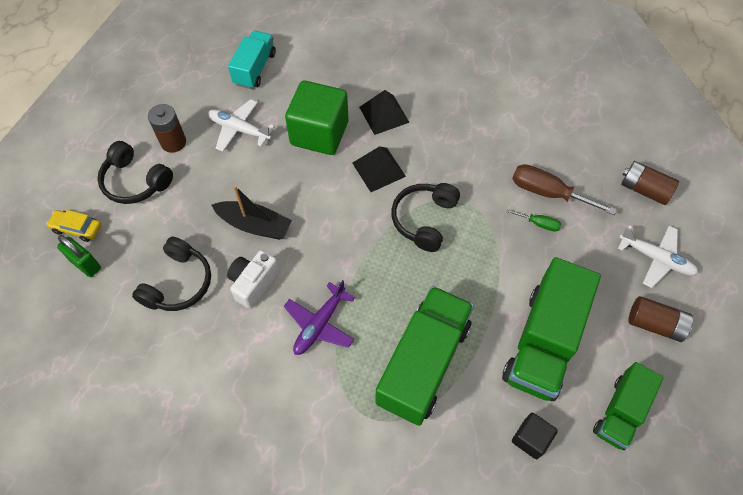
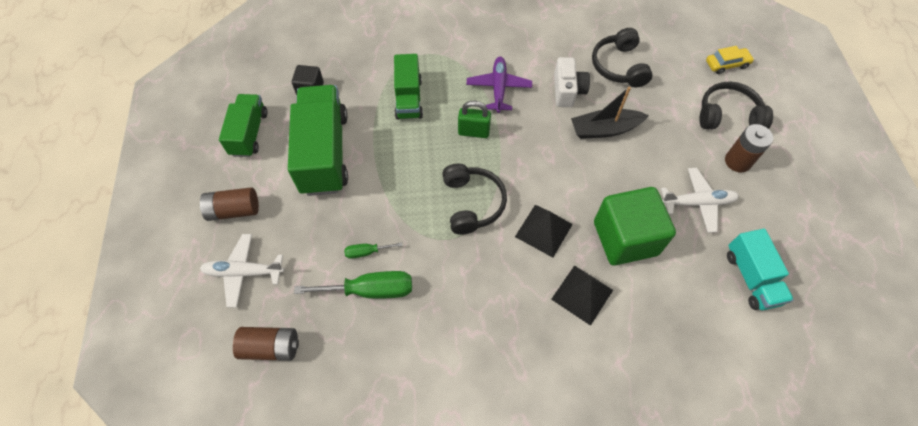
camera: 150 degrees right, 0 degrees up
(85, 264) = (692, 47): green padlock -> green padlock (474, 132)
(423, 363) = (408, 98): green truck -> green truck, size x0.60
(548, 193) = (370, 290): brown screwdriver -> green screwdriver

